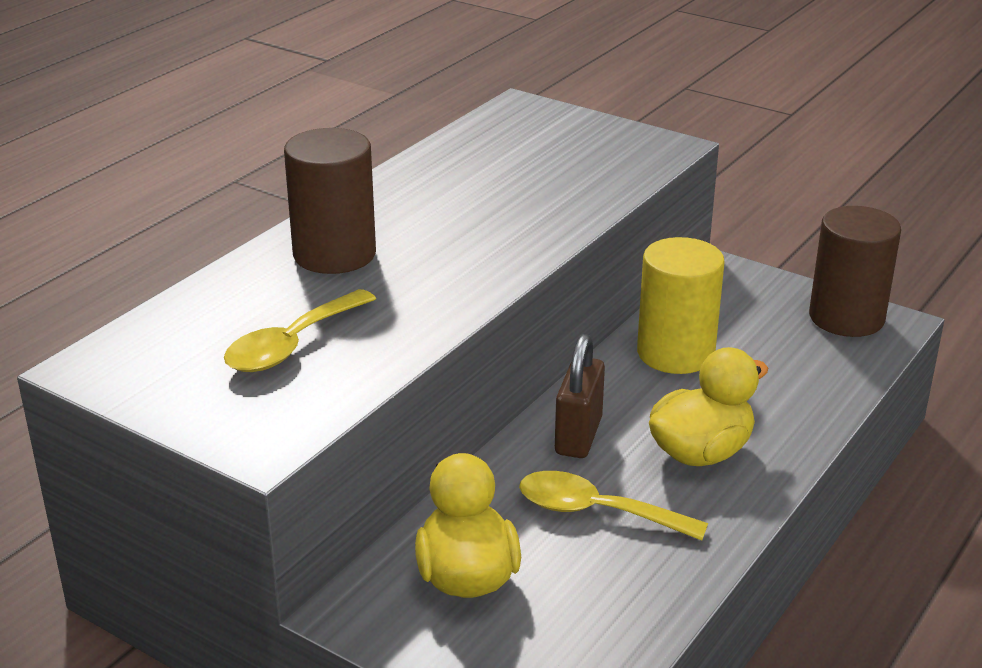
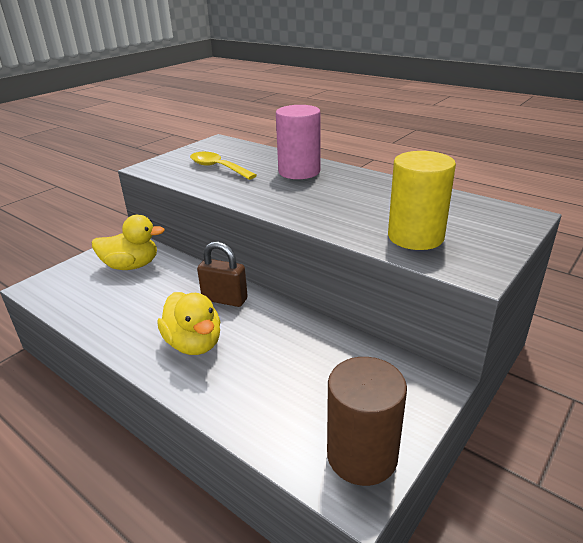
camera: 95 degrees right, 0 degrees up
(334, 254) = (299, 171): brown cylinder -> pink cylinder
(596, 512) = (158, 302): yellow spoon -> none
(675, 353) = (308, 344): yellow cylinder -> yellow cylinder (415, 237)

